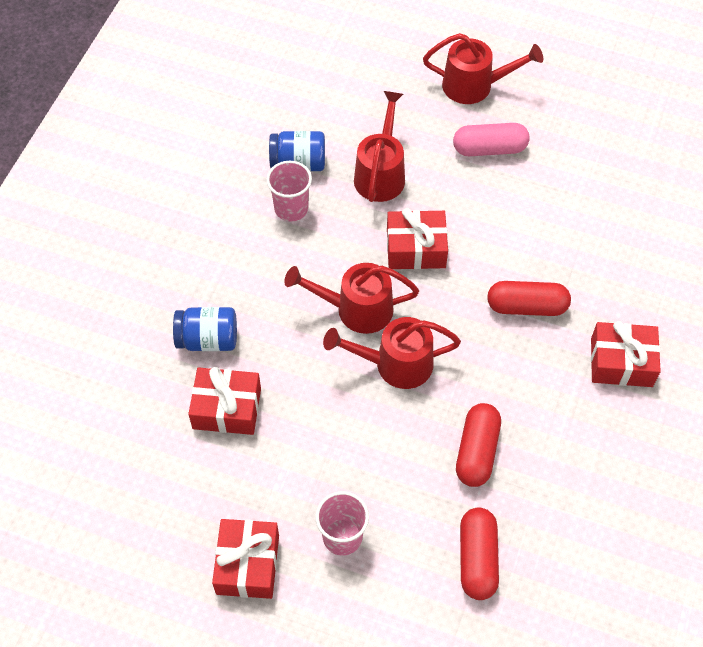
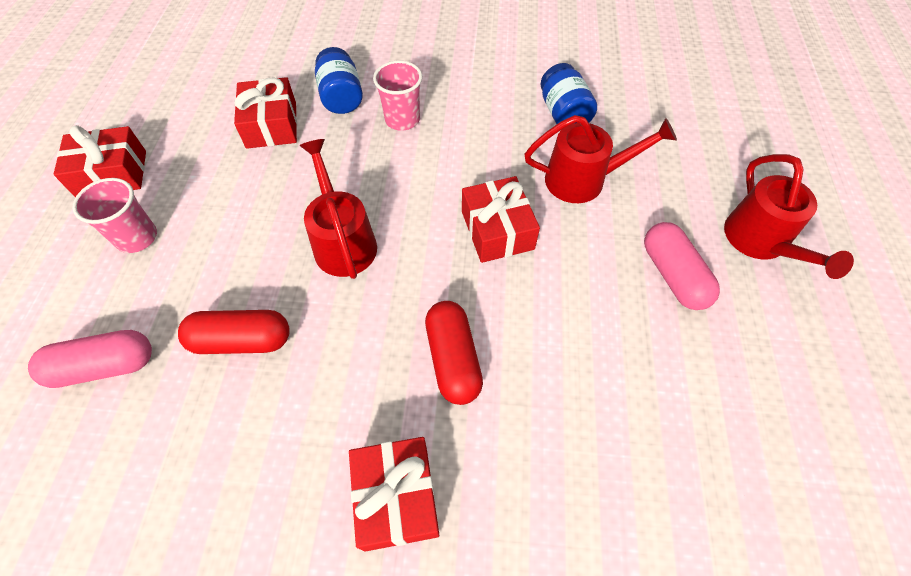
camera: 75 degrees right, 0 degrees up
(291, 208) = (506, 120): pink cup -> pink cup (402, 119)
(355, 309) = (402, 194): red watering can -> none
(477, 559) = (104, 366): red capsule -> pink capsule

